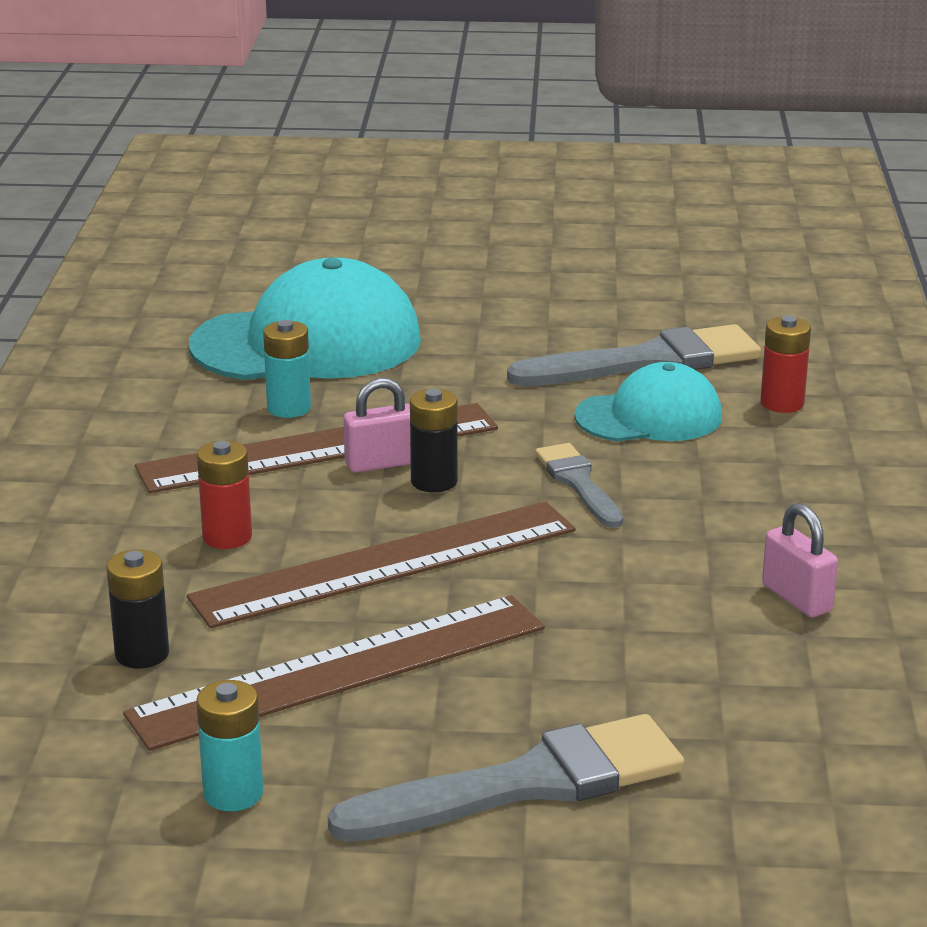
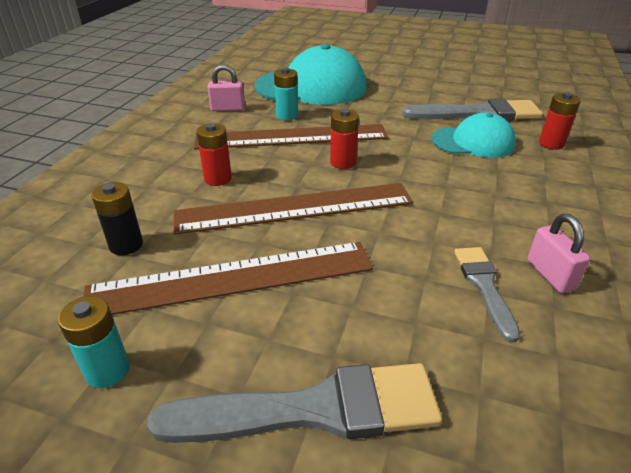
camera: 15 degrees right, 10 degrees up
(381, 463) = (319, 149): pink padlock -> pink padlock (228, 109)
(434, 481) = (343, 162): black battery -> red battery
(578, 483) = (423, 174): grey brush -> grey brush (484, 286)

